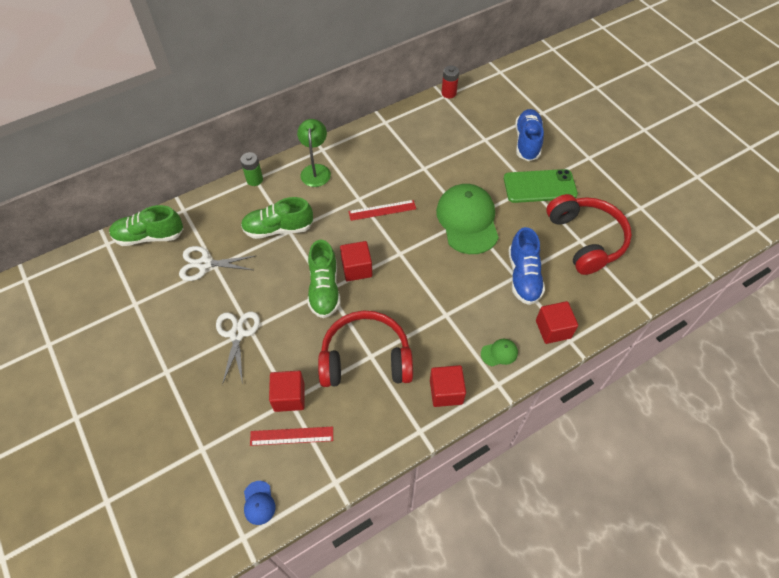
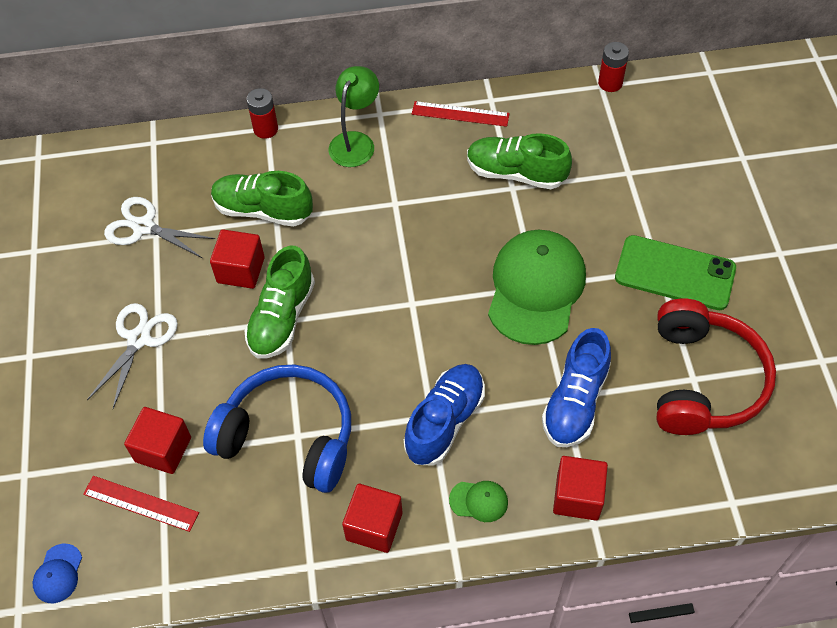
camera: 25 degrees right, 0 degrees up
(149, 236) = (94, 165): green shoe -> green shoe (516, 173)
(254, 180) = (266, 129): green battery -> red battery
(356, 268) = (340, 304): red cube -> red cube (241, 270)
(365, 358) = (288, 436): red headphones -> blue headphones
(382, 210) = (419, 231): red ruler -> red ruler (460, 114)
(527, 142) = (692, 197): blue shoe -> blue shoe (445, 421)

